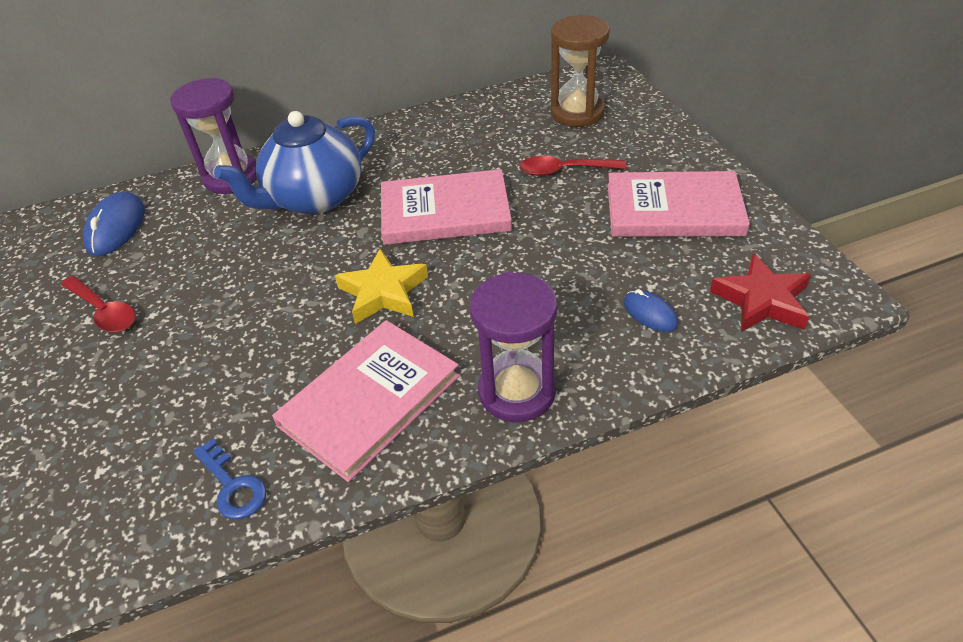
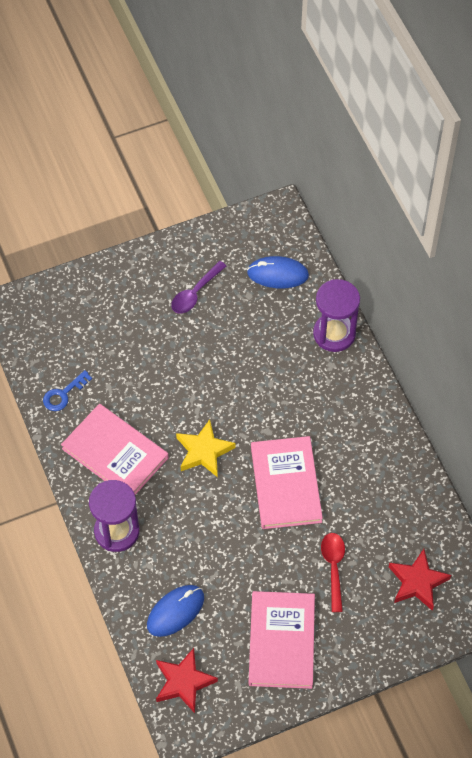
camera: 85 degrees right, 15 degrees up
(104, 311) = (195, 293): red spoon -> purple spoon
(314, 198) = (306, 394): blue teapot -> none
(577, 113) = (417, 582): brown hourglass -> red star
(650, 313) = (175, 611): blue mouse -> blue mouse, size x1.66

